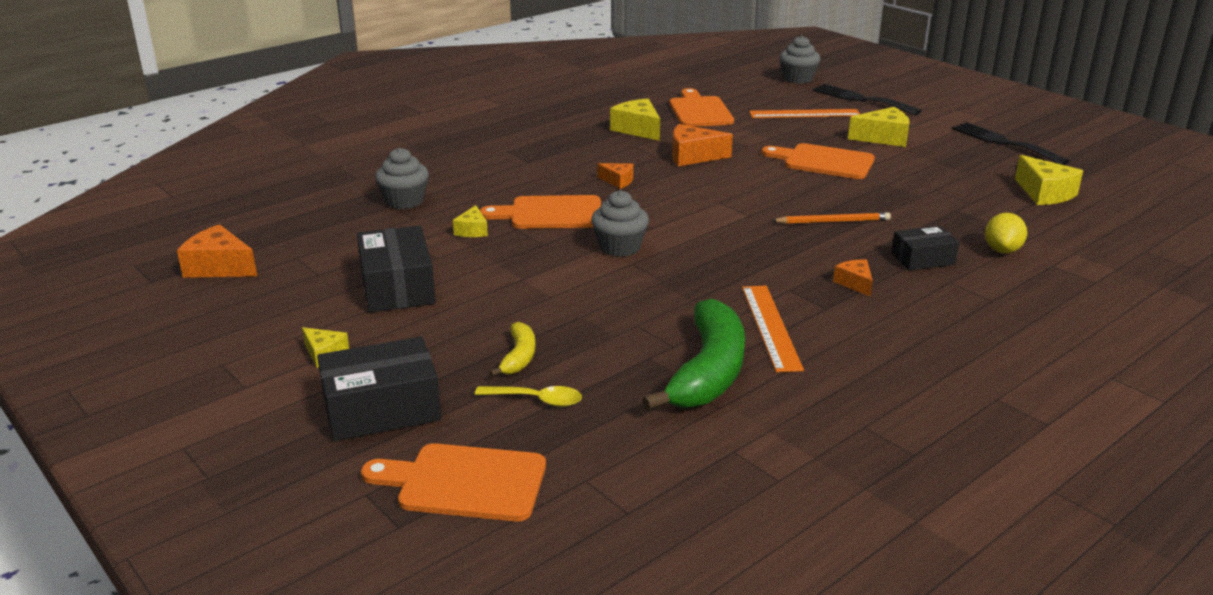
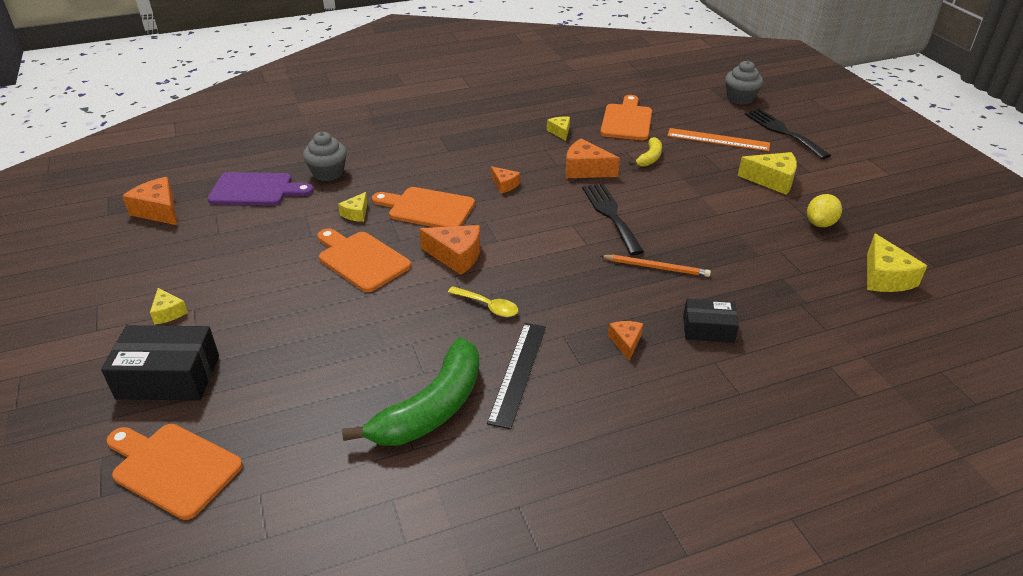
camera: 20 degrees right, 10 degrees up
(328, 229) = (256, 190): none -> purple cutting board
(397, 287) = (263, 258): black box -> none
(519, 357) = (299, 352): yellow banana -> yellow banana (649, 158)
(536, 400) = (281, 400): yellow spoon -> yellow spoon (488, 306)
(619, 247) = (456, 256): grey cupcake -> orange cheese
(638, 129) = (560, 132): yellow cheese -> yellow cheese, size x0.58
(770, 327) = (518, 373): orange ruler -> black ruler
(823, 162) = (696, 197): orange cutting board -> orange cutting board (361, 260)
(1002, 250) = (792, 336): yellow lemon -> yellow lemon (820, 223)
(1004, 143) = (887, 208): black fork -> black fork (611, 215)

